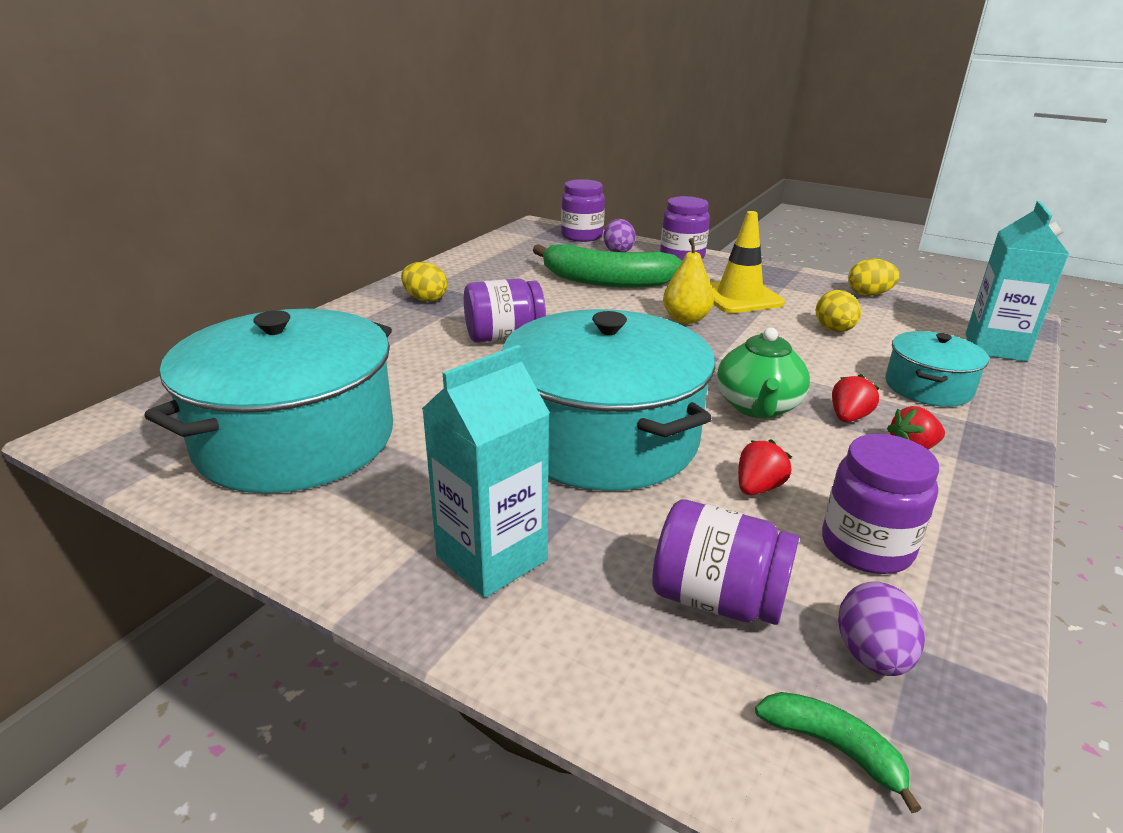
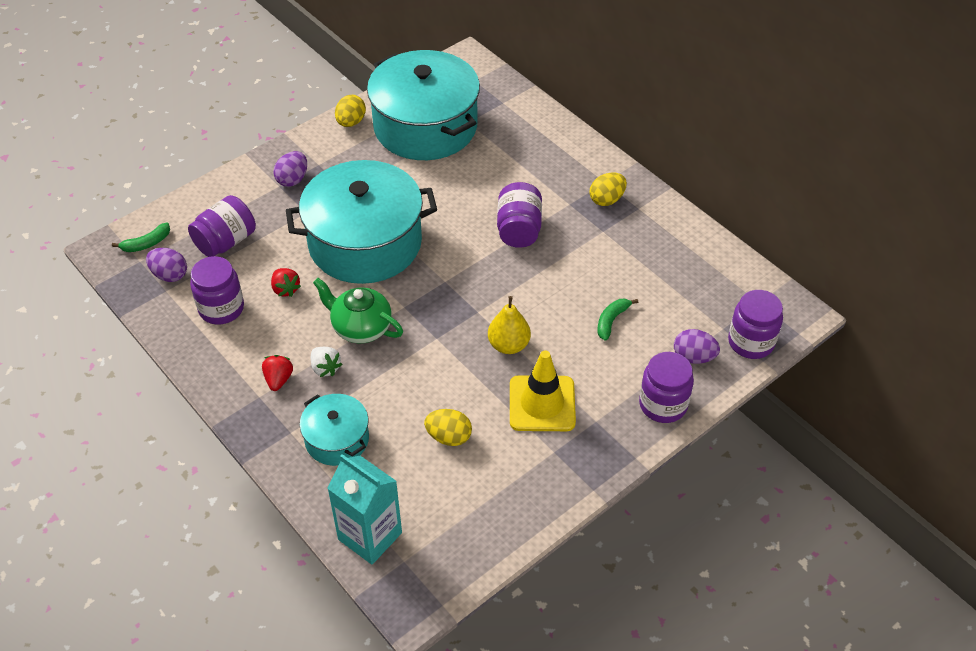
camera: 110 degrees right, 20 degrees up
(491, 558) = (292, 179): turquoise carton -> purple egg
(605, 281) = (611, 321): green banana -> green banana, size x0.43
(848, 417) = (325, 368): red strawberry -> white strawberry
(869, 294) = (512, 514): yellow egg -> yellow egg (351, 122)

